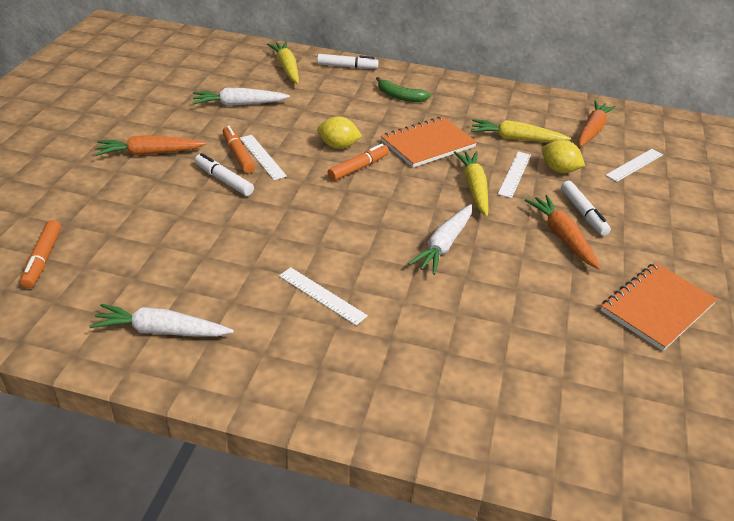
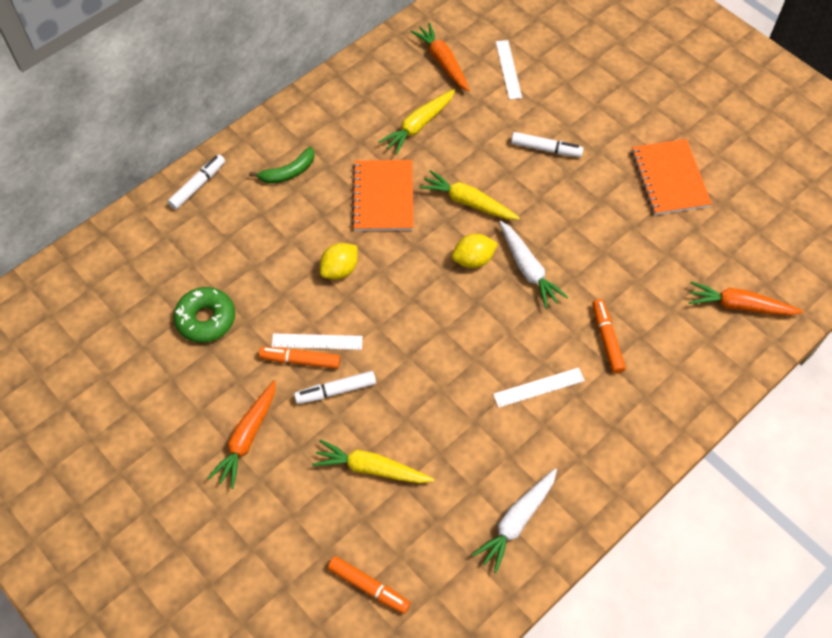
camera: 55 degrees left, 20 degrees up
(239, 104) = (206, 319): white carrot -> green donut
(287, 68) = (161, 241): yellow carrot -> yellow carrot (371, 468)
(358, 168) = (385, 272): orange marker -> orange marker (607, 339)
(514, 174) = (468, 161): white ruler -> none
(559, 170) = (482, 126): yellow lemon -> yellow lemon (473, 260)
(562, 237) = (565, 183): orange carrot -> orange carrot (739, 306)

